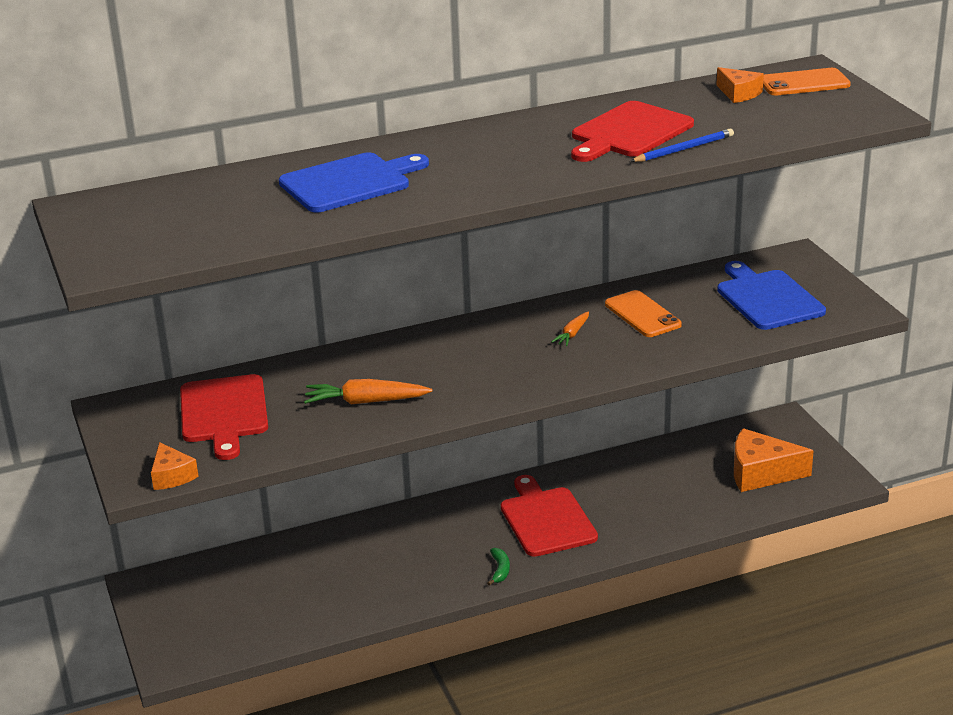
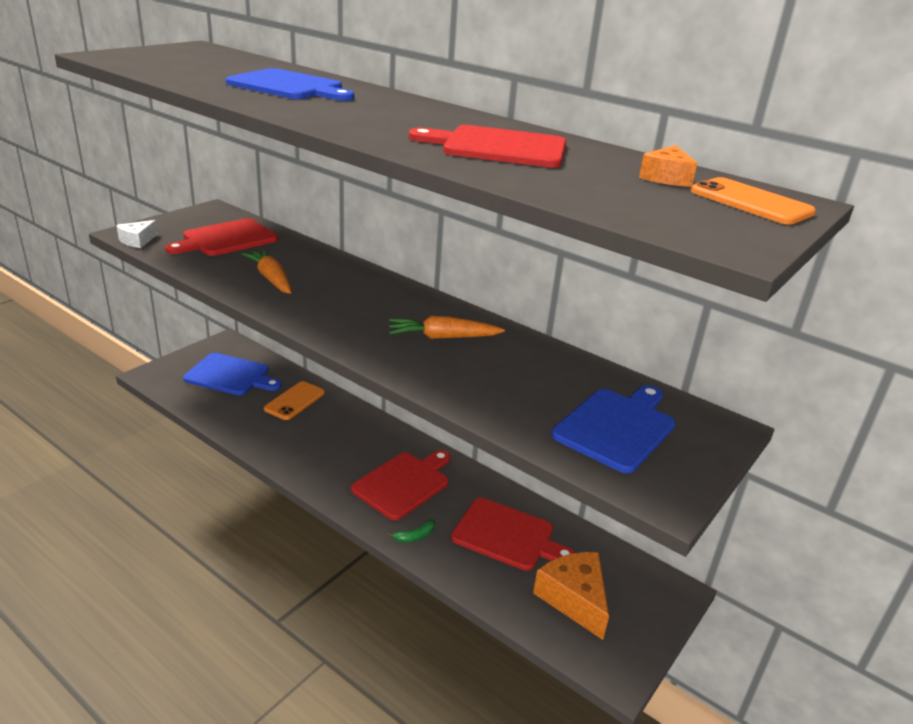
camera: 55 degrees right, 0 degrees up
(172, 476) = (137, 241): orange cheese -> white cheese
(233, 596) = (230, 375): none -> blue cutting board
(500, 570) = (322, 479): green banana -> green banana (415, 536)
(572, 334) = (443, 337): orange carrot -> orange carrot, size x1.73
(642, 315) = (510, 363): orange phone -> orange phone (294, 401)
(664, 481) = (507, 535): none -> red cutting board
(683, 149) = (487, 168): blue pencil -> none

